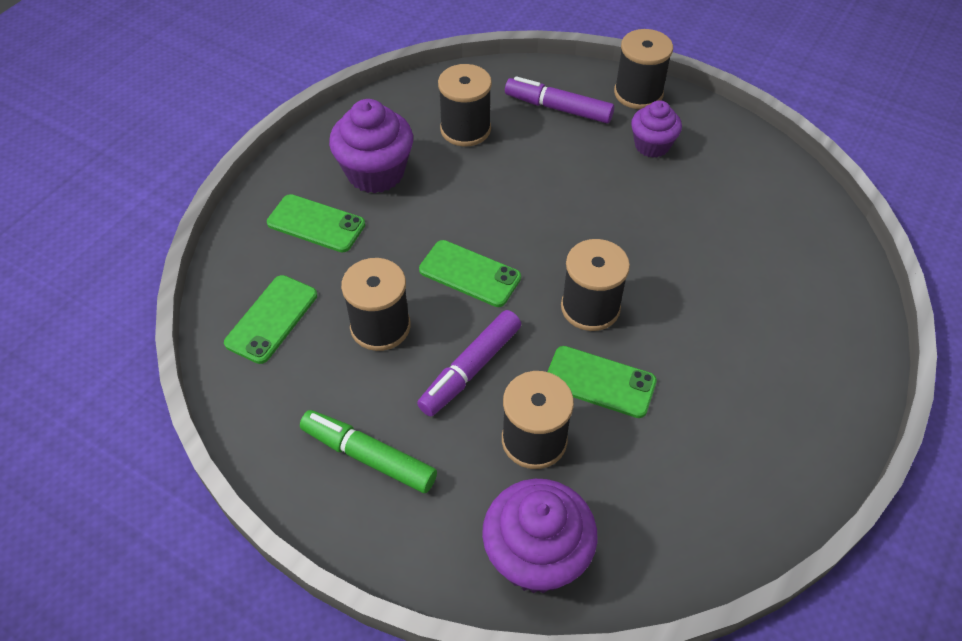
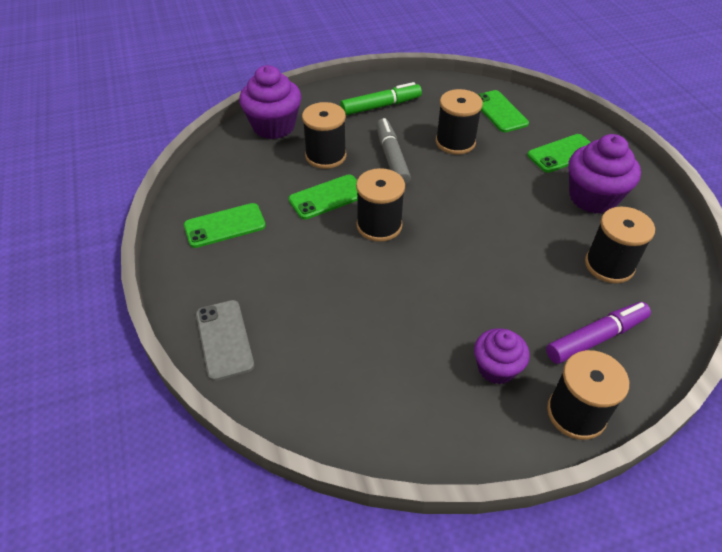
camera: 130 degrees right, 5 degrees down
(470, 273) = (459, 192): green phone -> green phone (225, 226)
(470, 369) = (391, 158): purple marker -> grey marker
(844, 323) = (224, 339): none -> grey phone

